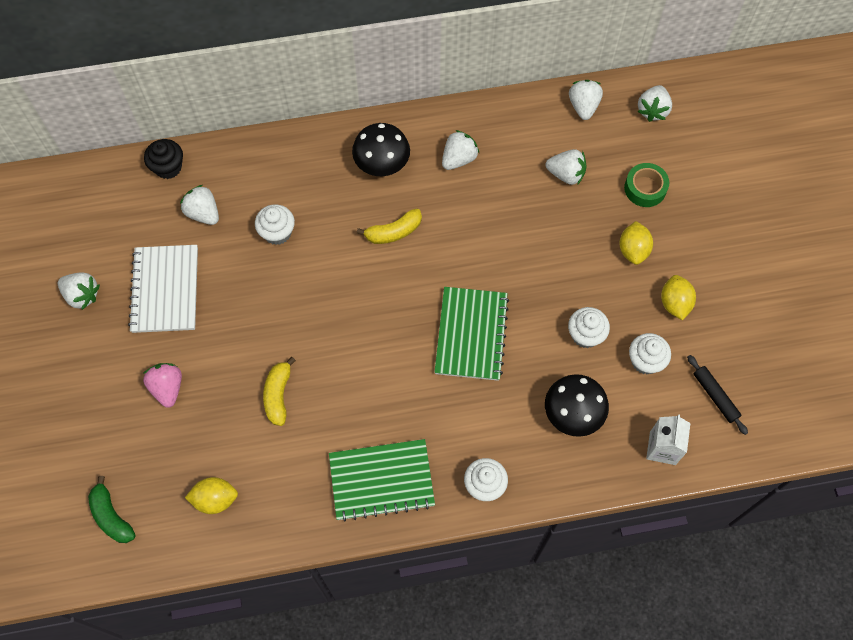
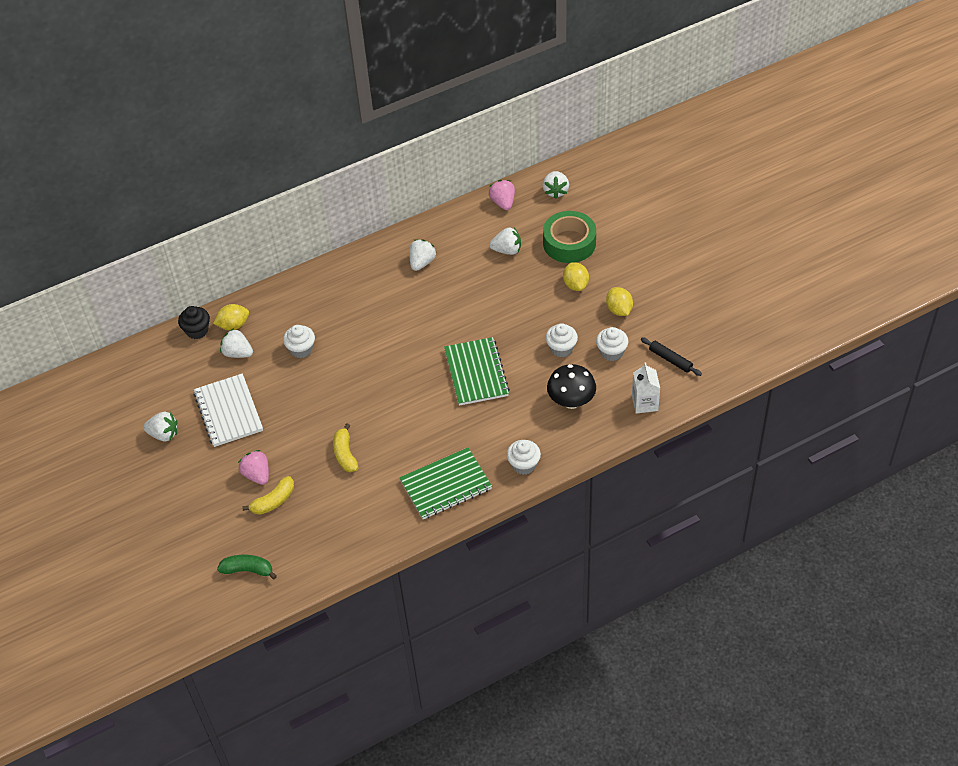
camera: 15 degrees left, 15 degrees down
(111, 516) = (248, 570): green banana -> green banana turned 150 degrees clockwise
(215, 499) = (324, 535): yellow lemon -> yellow lemon (233, 325)
(382, 165) = (364, 283): black mushroom -> none
(393, 232) = (391, 324): yellow banana -> yellow banana (273, 501)
(583, 106) = (503, 202): white strawberry -> pink strawberry
(645, 188) = (569, 243): green tape -> green tape, size x1.61

